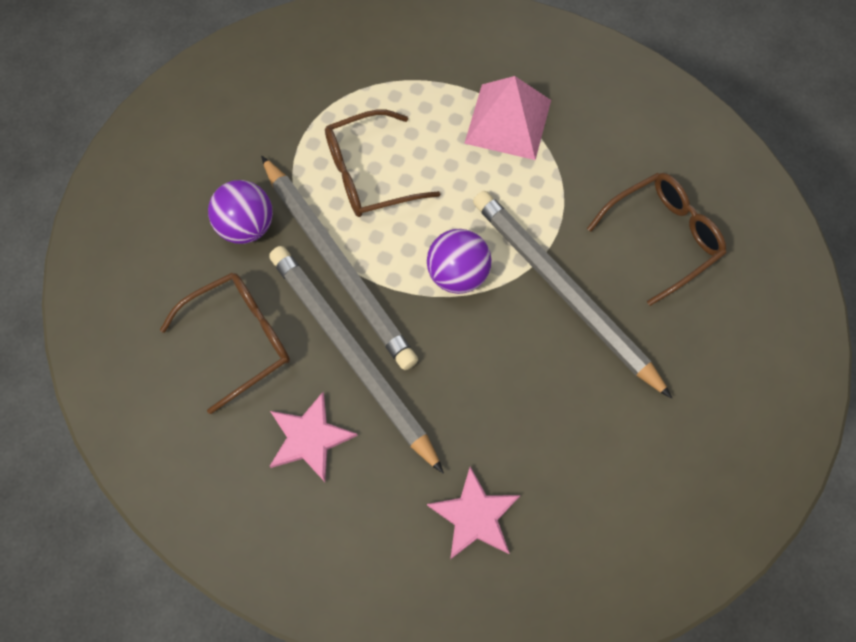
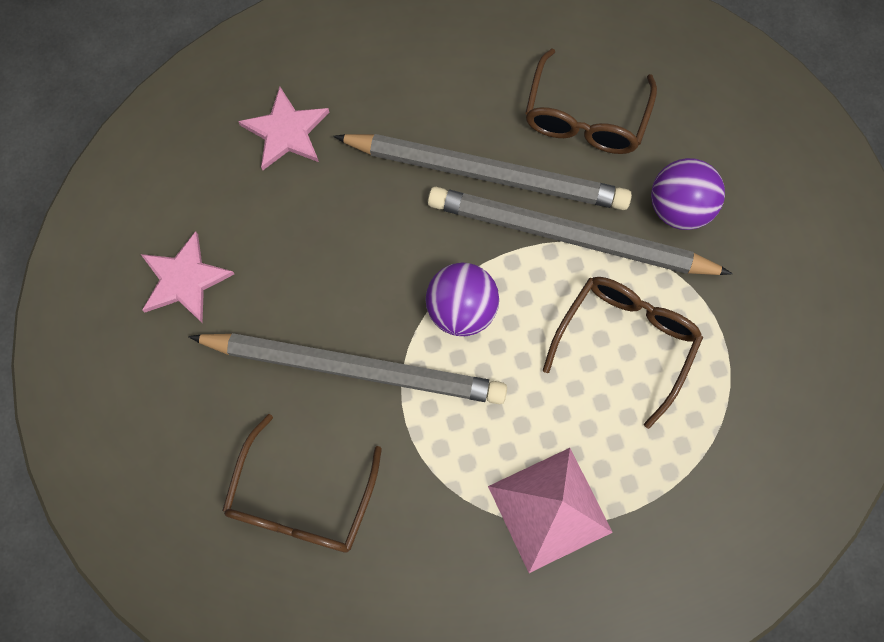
camera: 140 degrees right, 5 degrees up
(309, 438) = (460, 91): pink star -> pink star (184, 279)

